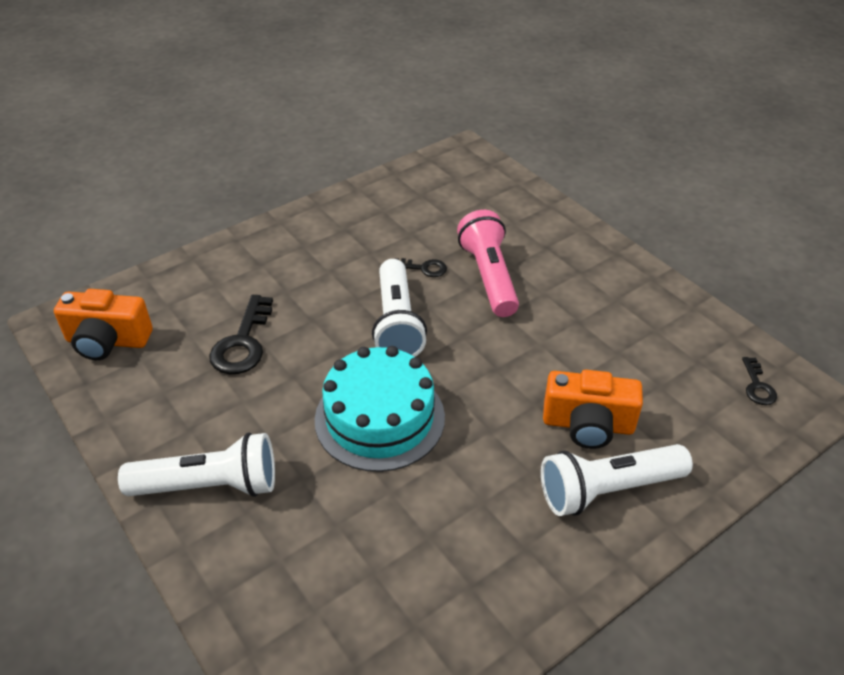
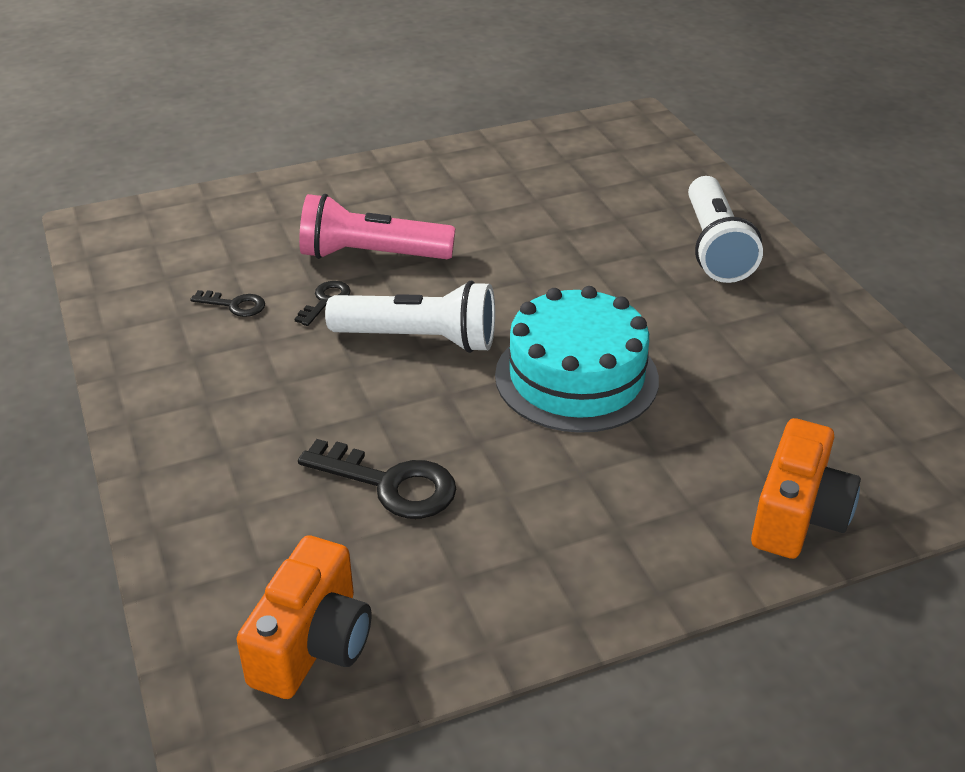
camera: 75 degrees left, 5 degrees down
(209, 485) = (646, 537): white flashlight -> none
(588, 425) = (631, 240): orange camera -> orange camera (798, 515)
(757, 386) = (611, 139): black key -> black key (234, 305)

